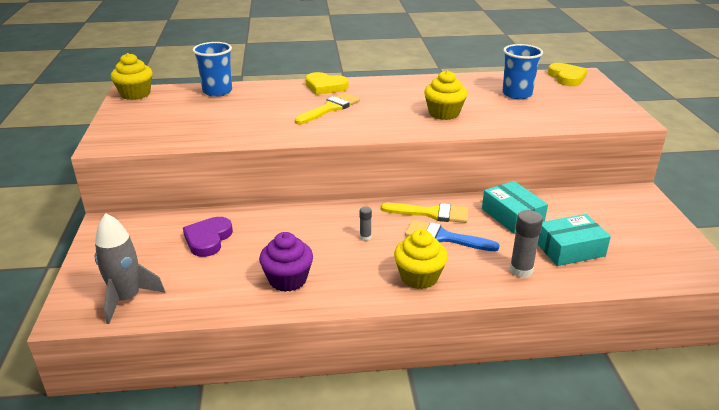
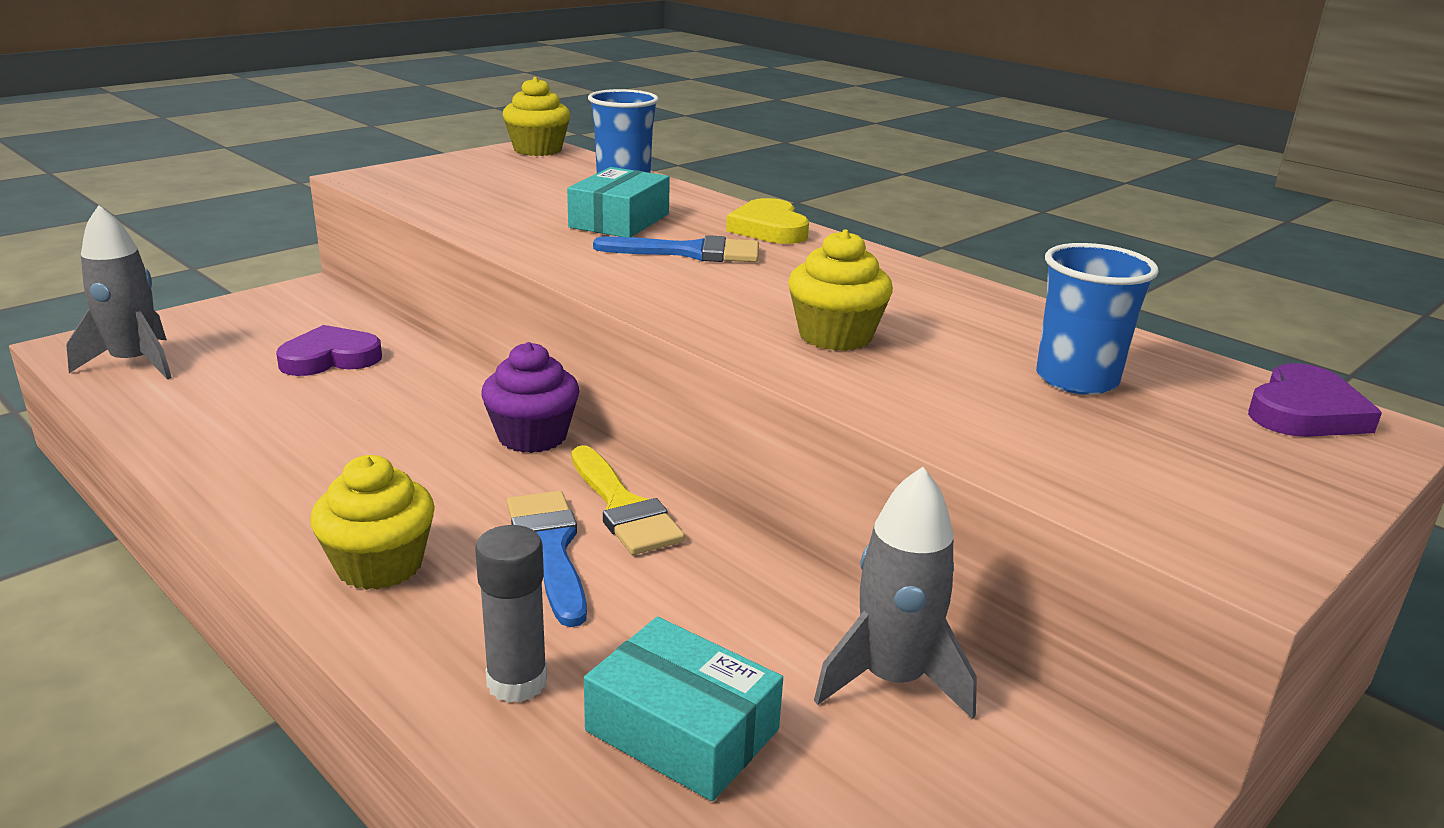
camera: 50 degrees right, 5 degrees down
(288, 279) = (269, 450): purple cupcake -> purple cupcake (532, 436)
(330, 108) = (690, 252): yellow brush -> blue brush
(365, 237) = (464, 471): grey glue stick -> none
(512, 216) = (732, 604): turquoise box -> turquoise box (619, 220)
(567, 77) = (1305, 412): yellow heart -> purple heart
(573, 206) = (892, 679): none -> grey rocket

